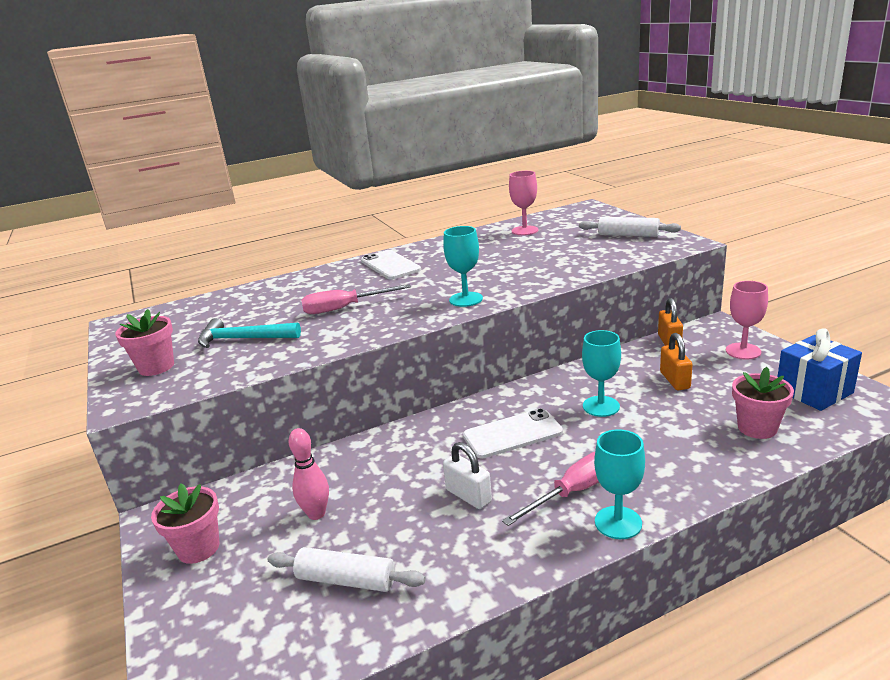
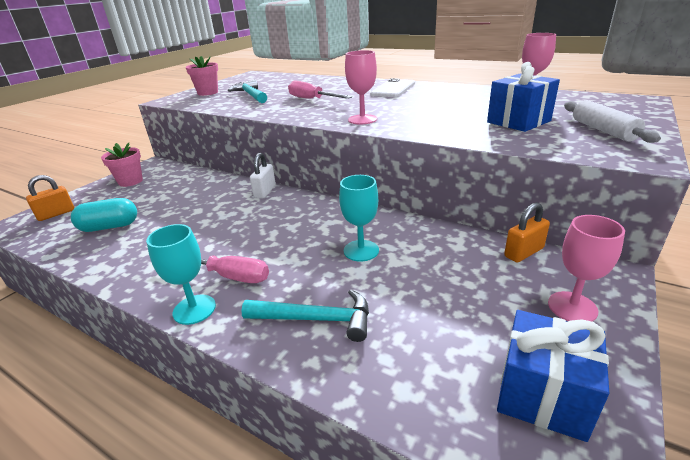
camera: 55 degrees right, 5 degrees up
(316, 514) = (167, 197): pink bowling pin -> none
(346, 580) = (110, 227): white rolling pin -> turquoise capsule
(466, 299) = (362, 119): turquoise goblet -> pink goblet
(468, 496) = (204, 235): white padlock -> white padlock (265, 191)
(512, 434) = (289, 226): white phone -> none
(572, 250) = (518, 122): none -> blue gift
(674, 380) = (448, 277): orange padlock -> orange padlock (56, 214)
(684, 455) = (315, 319): none -> turquoise hammer
(757, 428) = (405, 359): pink flower pot -> none

